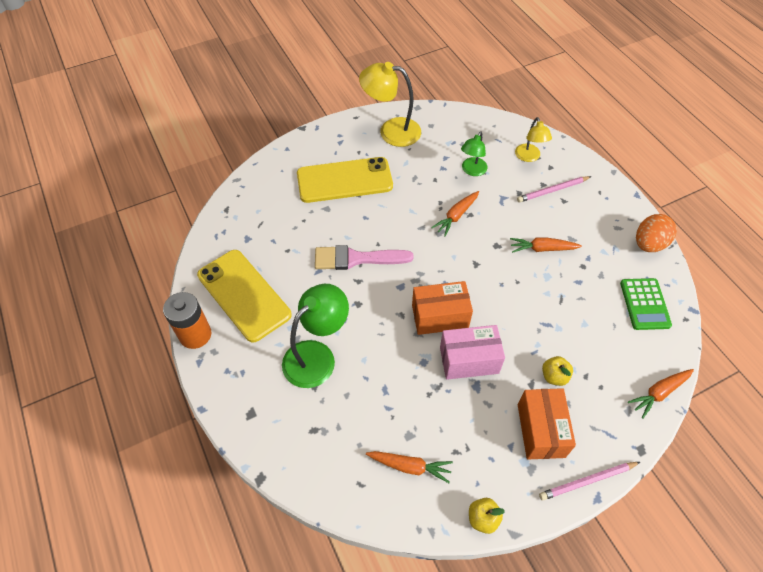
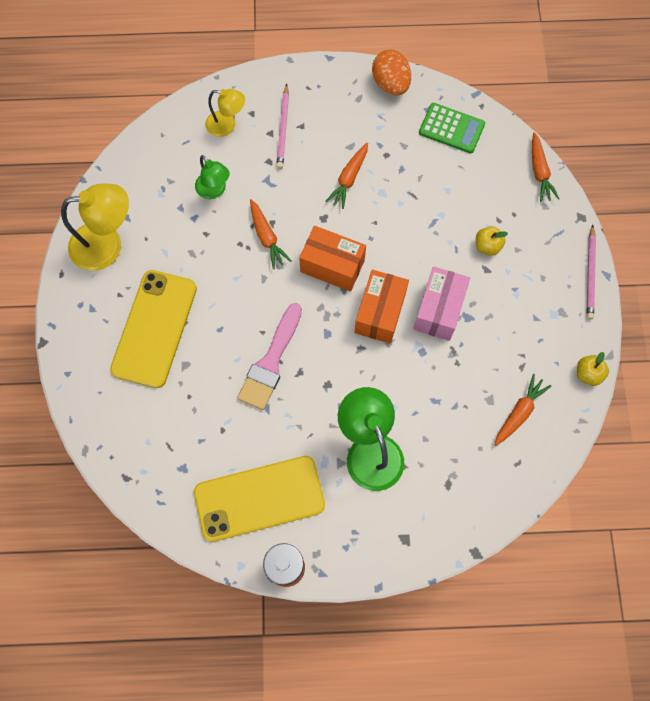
camera: 65 degrees left, 15 degrees up
(391, 131) = (107, 245): yellow lamp -> yellow lamp turned 135 degrees counterclockwise
(541, 430) = (532, 286): orange box -> orange box (332, 266)

